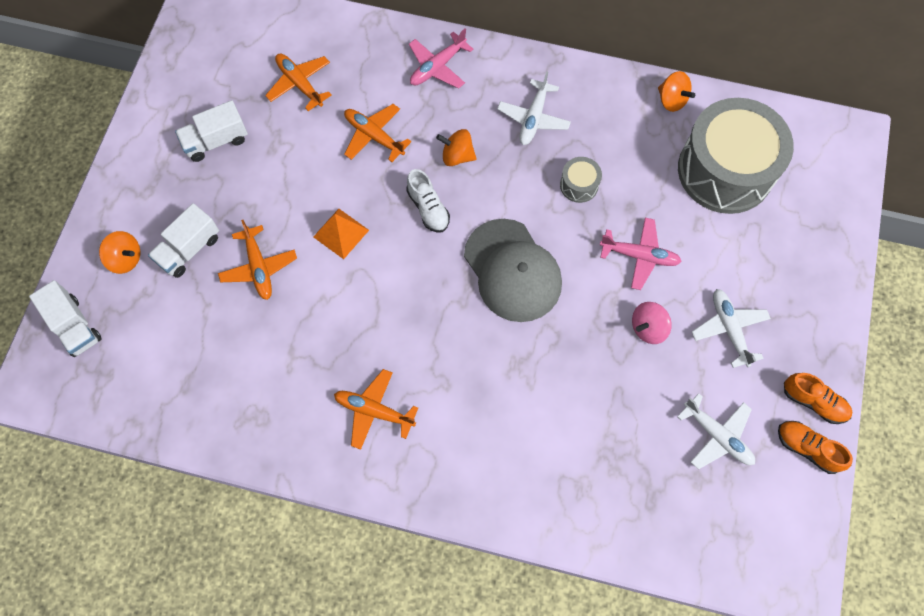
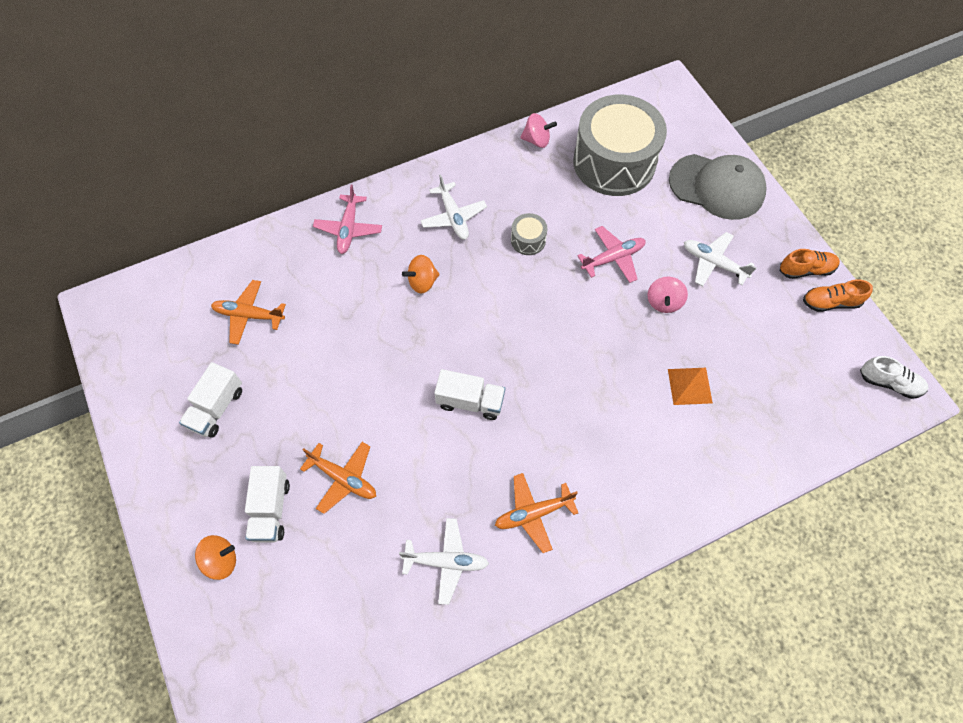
camera: 40 degrees left, 5 degrees down
(74, 326) = (224, 652): white truck -> white truck (470, 401)
(341, 233) = (386, 402): orange pyramid -> orange pyramid (690, 386)
(374, 136) = (345, 312): orange plane -> none
(428, 208) = (436, 334): white shoe -> white shoe (889, 383)
(512, 270) = (538, 333): grey cap -> grey cap (717, 187)
(672, 100) = (537, 140): orange spinning top -> pink spinning top
(717, 436) = (772, 338): white plane -> white plane (446, 562)

